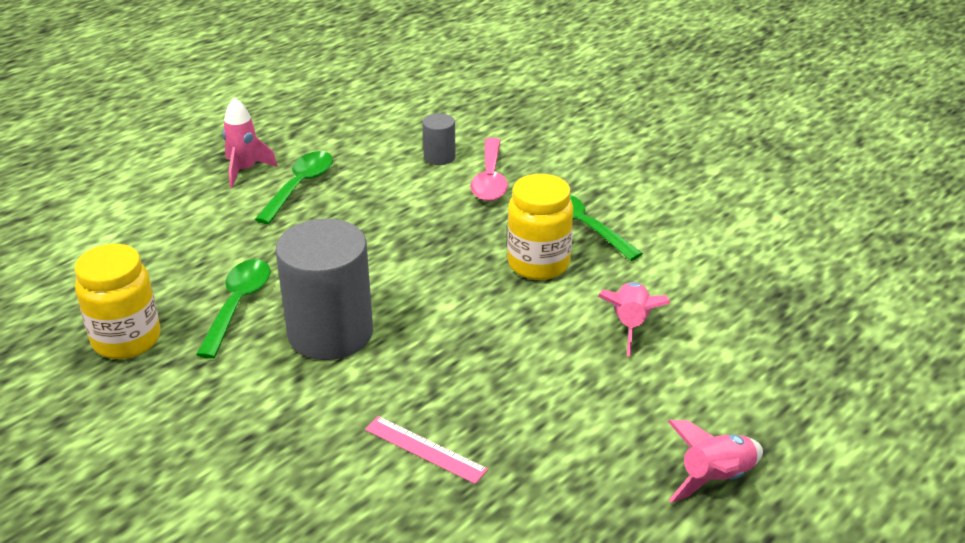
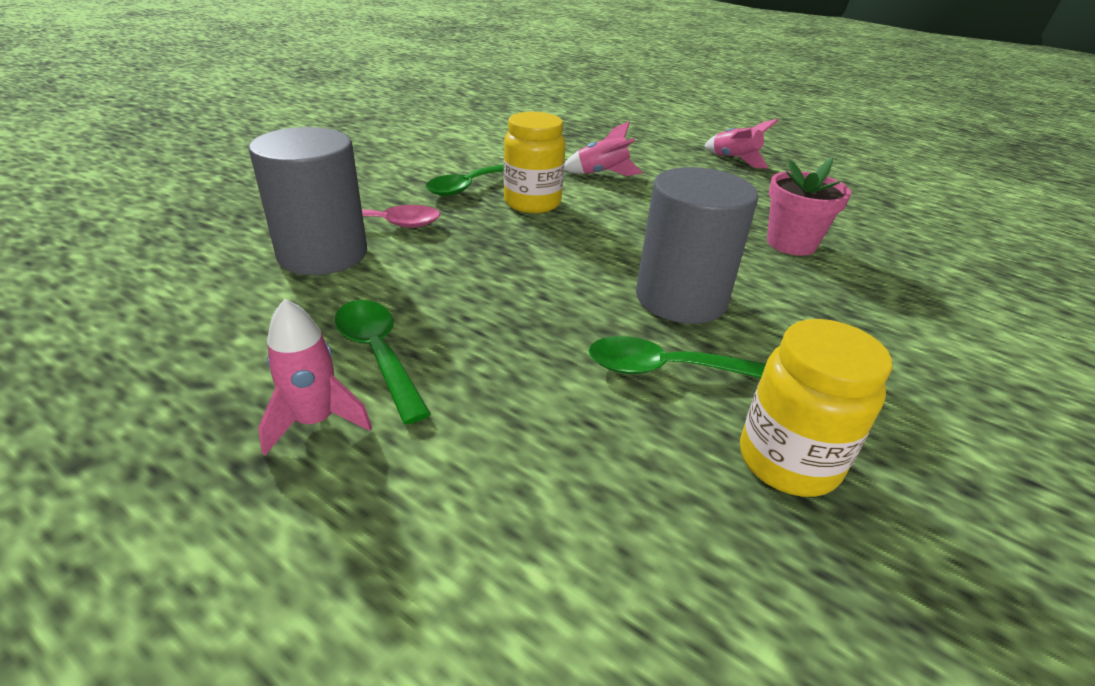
camera: 100 degrees left, 0 degrees up
(300, 186) = (378, 354): green spoon -> green spoon turned 45 degrees clockwise
(425, 449) = (791, 243): pink ruler -> pink flower pot
(439, 157) = (322, 254): grey cylinder -> grey cylinder, size x2.16

